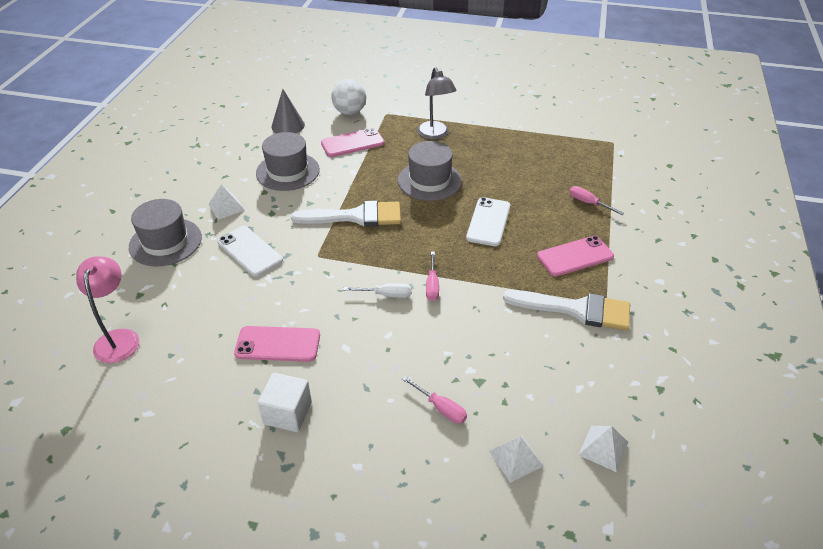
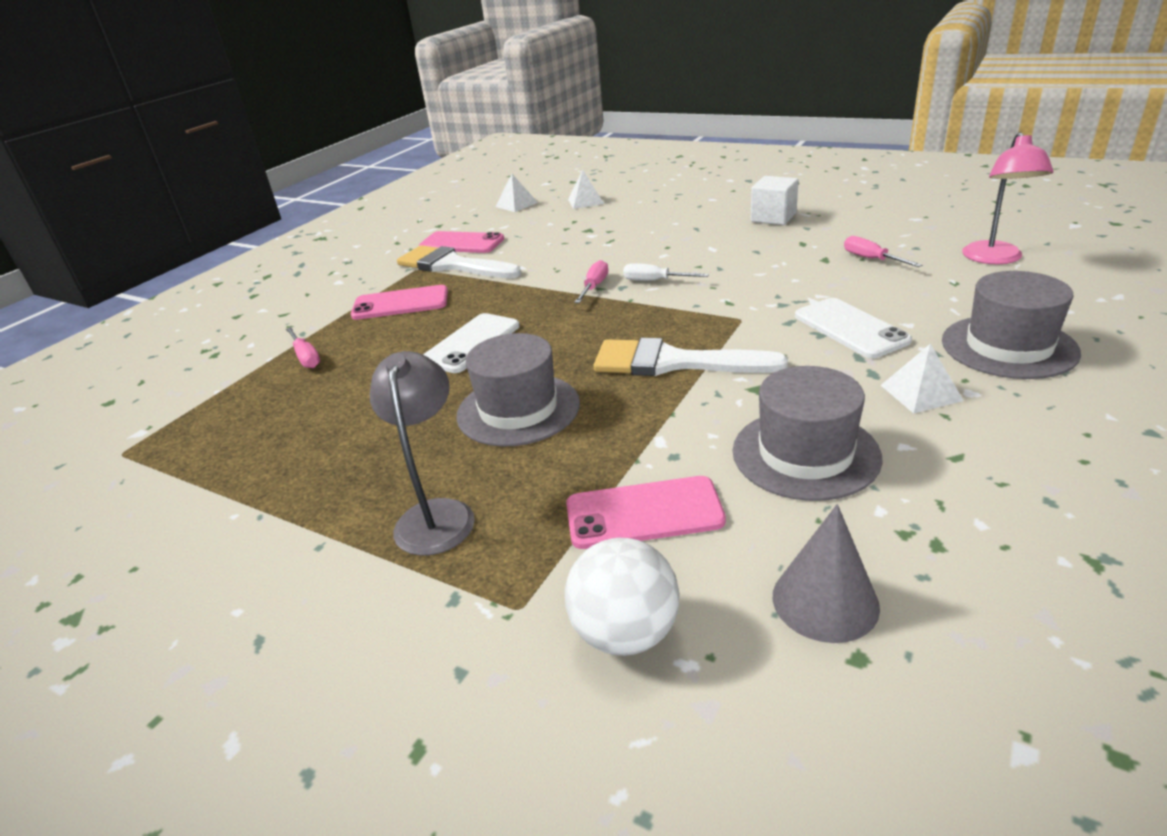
camera: 160 degrees left, 10 degrees down
(278, 344) = (789, 251): pink phone -> pink phone (461, 243)
(441, 408) = (631, 219): pink screwdriver -> pink screwdriver (871, 259)

